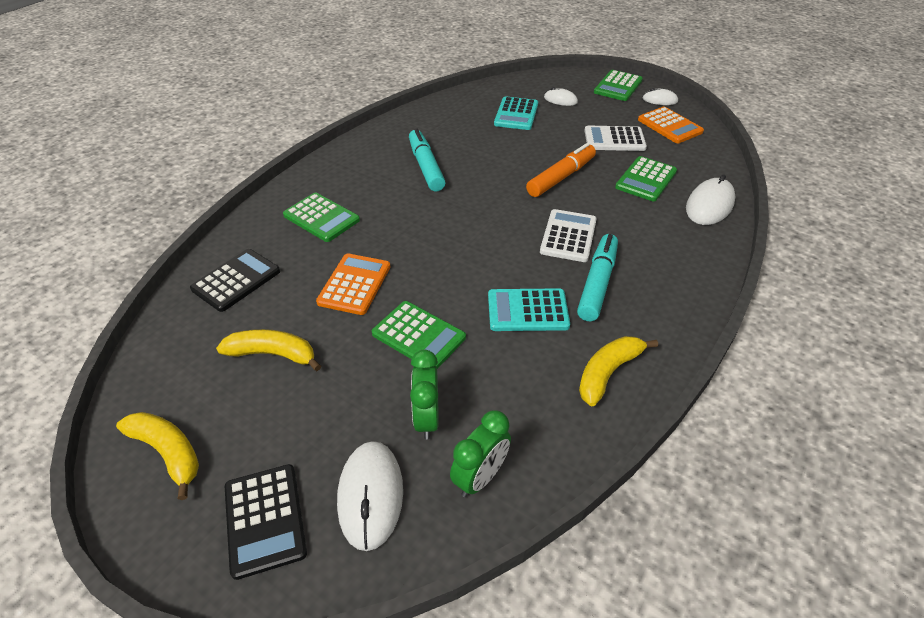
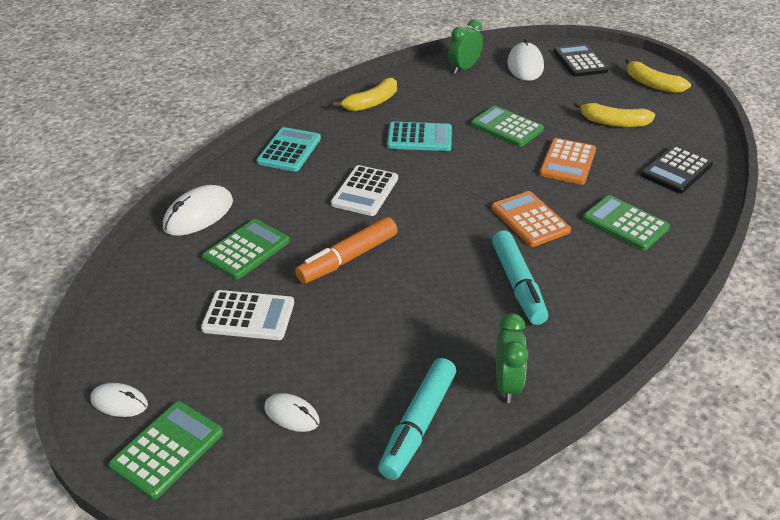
camera: 175 degrees left, 5 degrees down
(426, 418) = (496, 89): green clock -> green clock (507, 384)
(516, 114) = (378, 381): turquoise calculator -> turquoise calculator (289, 150)
(597, 283) = (354, 152): turquoise marker -> turquoise marker (418, 424)
(669, 126) = (150, 338): orange calculator -> orange calculator (530, 219)

